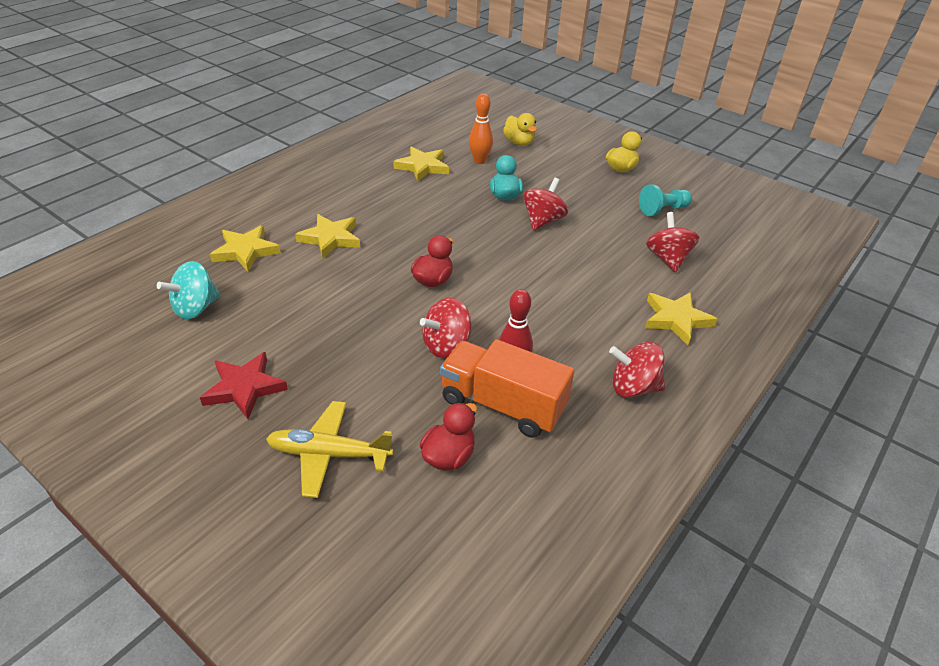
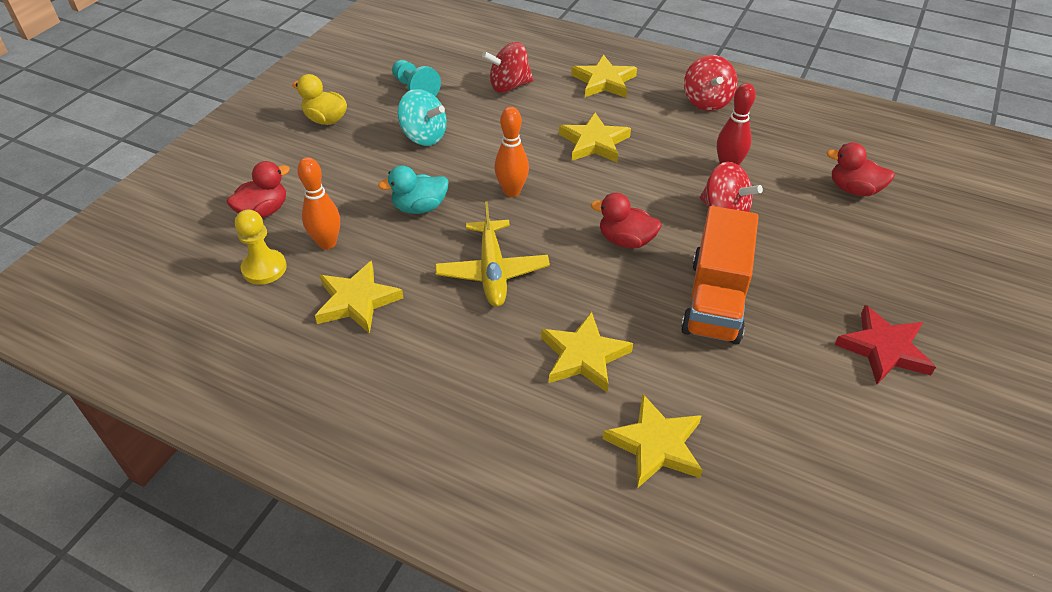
camera: 100 degrees left, 5 degrees up
(195, 308) = (799, 452): turquoise spinning top -> turquoise spinning top (424, 136)
(328, 454) = (909, 261): yellow plane -> yellow plane (492, 271)
(464, 141) = (264, 268): none -> yellow pawn
(502, 405) = (776, 168): orange truck -> orange truck (715, 300)
(511, 237) = (512, 191): none -> orange bowling pin
(519, 143) = (263, 211): yellow duck -> red duck
(543, 221) = (468, 171): red spinning top -> none
(569, 291) = (594, 142): none -> yellow star

